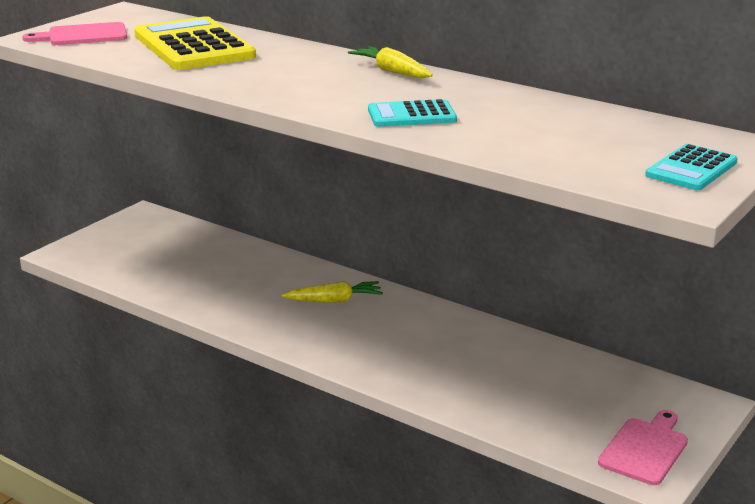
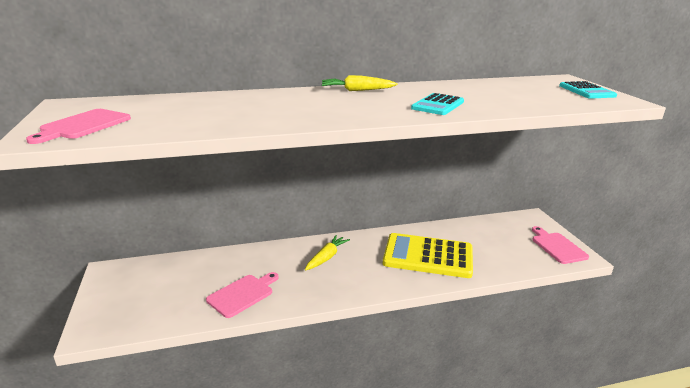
camera: 50 degrees left, 0 degrees up
(194, 46) = (200, 109): yellow calculator -> yellow calculator (428, 256)
(201, 288) = (242, 294): none -> pink cutting board

